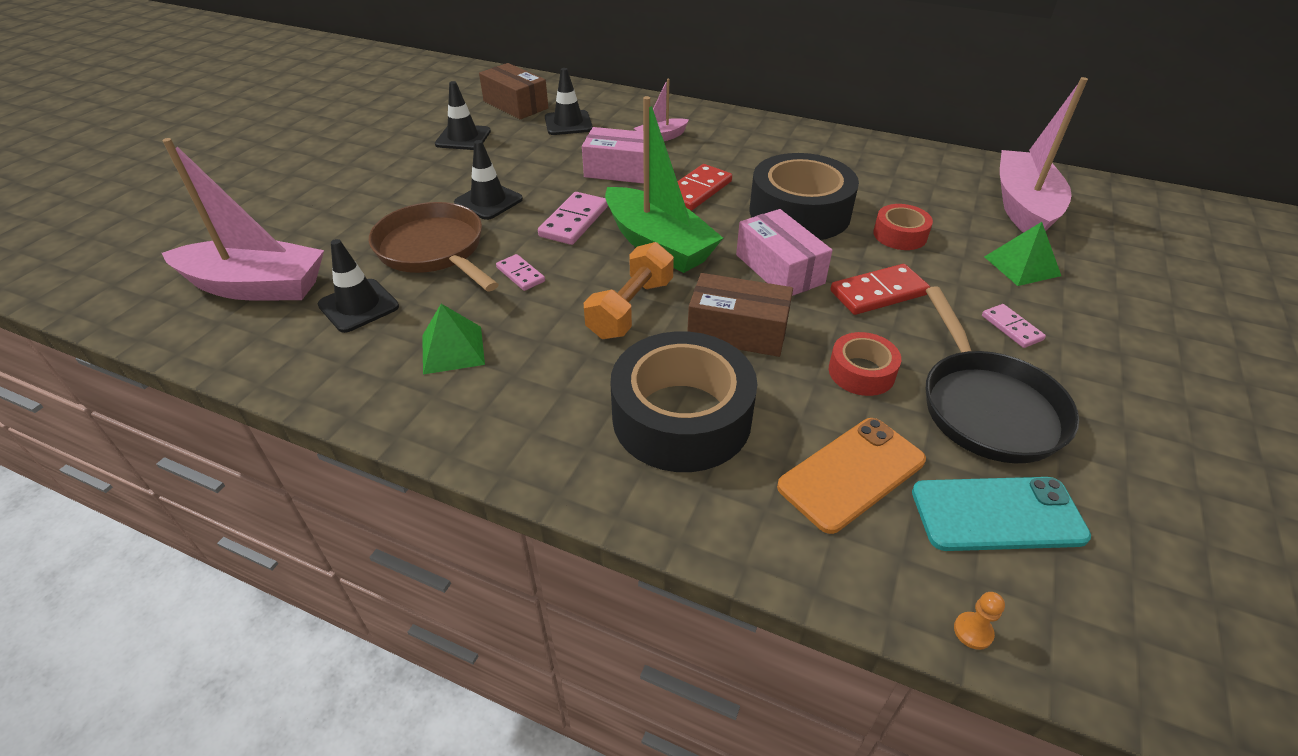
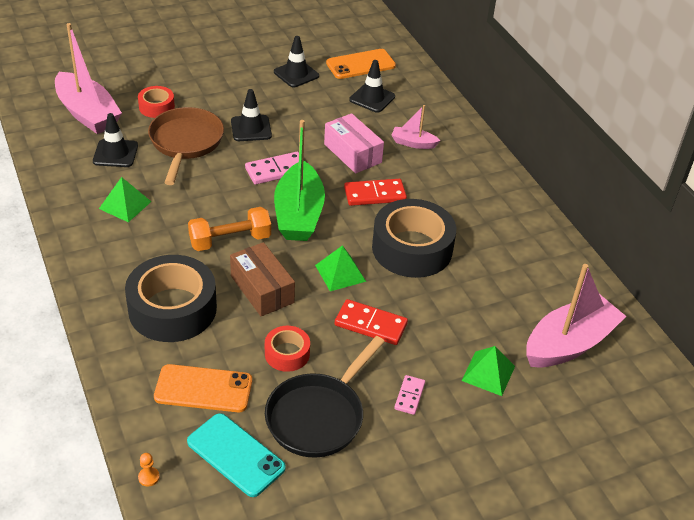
camera: 40 degrees right, 0 degrees up
(515, 105) = (360, 65): brown box -> orange phone
(520, 274) = (206, 185): pink domino -> none
(779, 269) = (340, 273): pink box -> green pyramid
(900, 235) = (448, 303): red tape -> red tape (156, 107)

